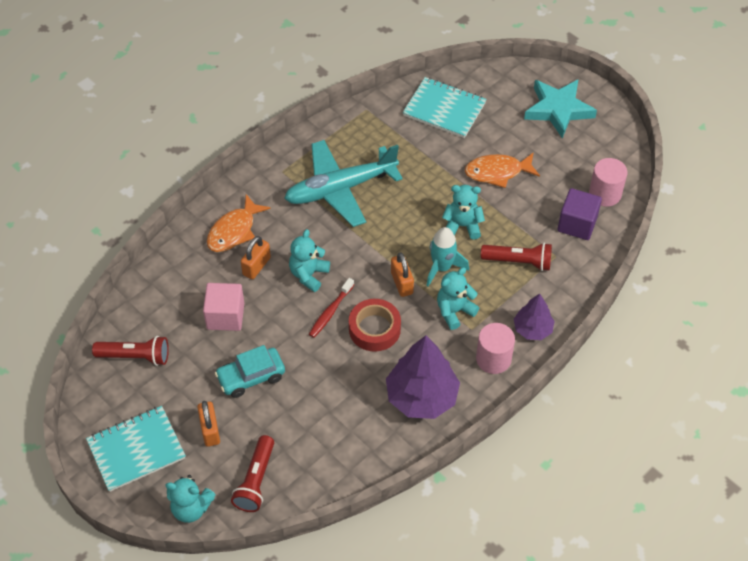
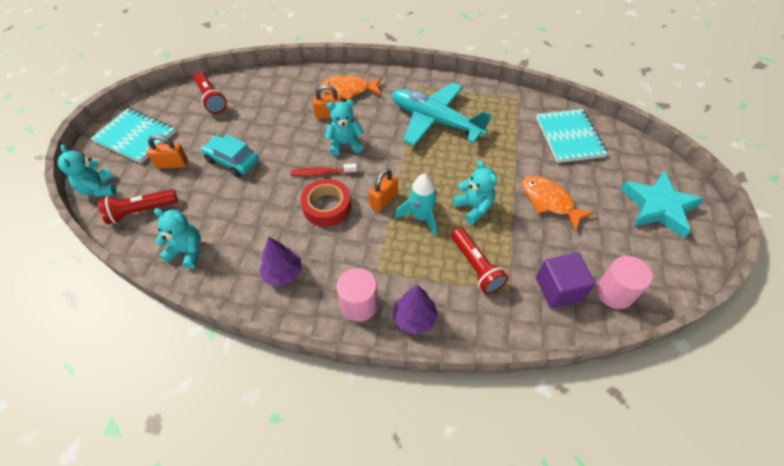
camera: 55 degrees right, 0 degrees up
(210, 430) = (172, 164): orange padlock -> orange padlock turned 45 degrees clockwise
(225, 316) = (275, 122): pink cube -> none
(422, 397) = (283, 273): purple tree -> purple tree, size x0.57
(454, 311) = (385, 249): turquoise teddy bear -> turquoise teddy bear (187, 251)

